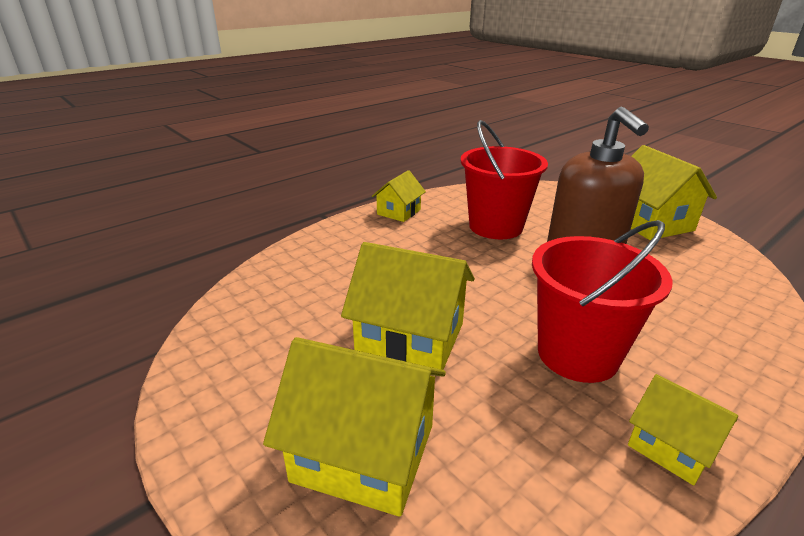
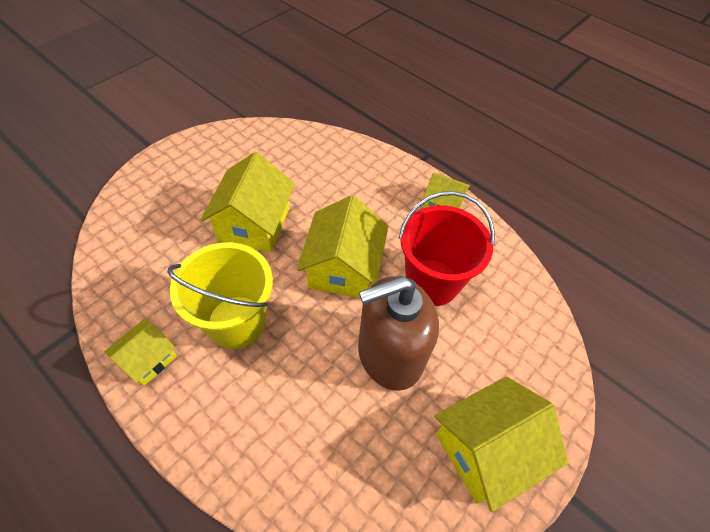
camera: 80 degrees right, 25 degrees up
(364, 452) = (163, 210): yellow house -> yellow house (343, 268)
(577, 354) = (237, 321): red bucket -> yellow bucket

